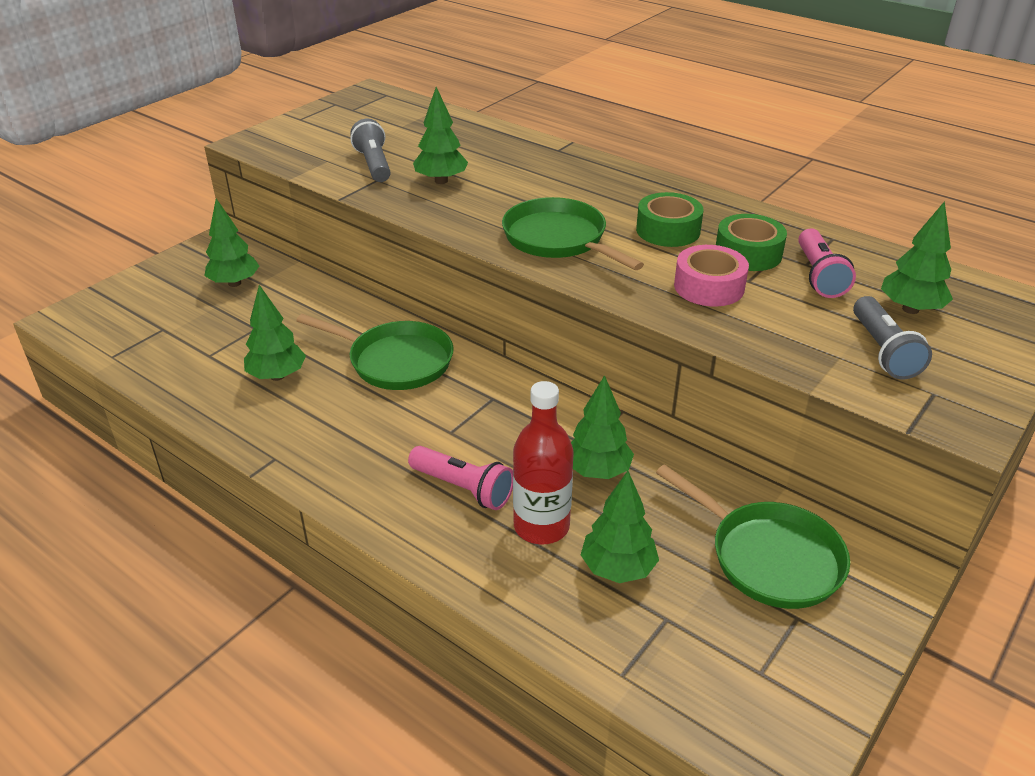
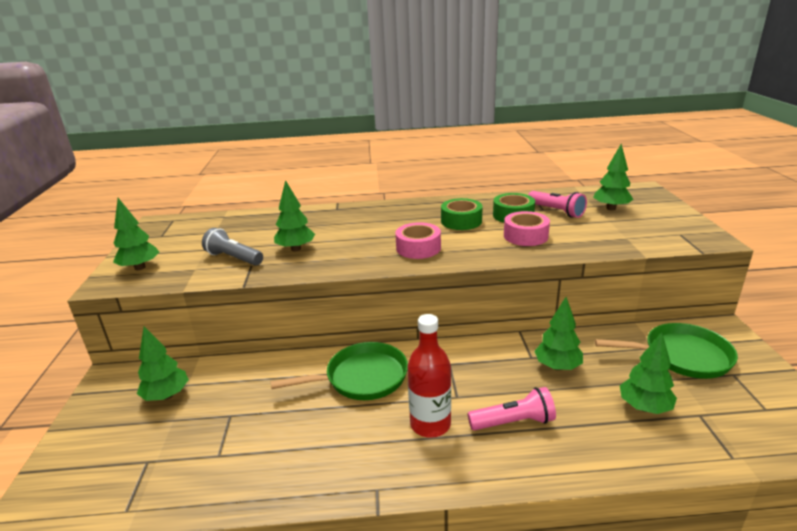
camera: 40 degrees left, 10 degrees down
(277, 376) = (295, 435): green tree -> green tree (140, 267)
(541, 526) = (581, 413): red bottle -> red bottle (430, 424)
(559, 240) = (418, 248): green pan -> pink tape
(883, 351) = (635, 228): grey flashlight -> none

